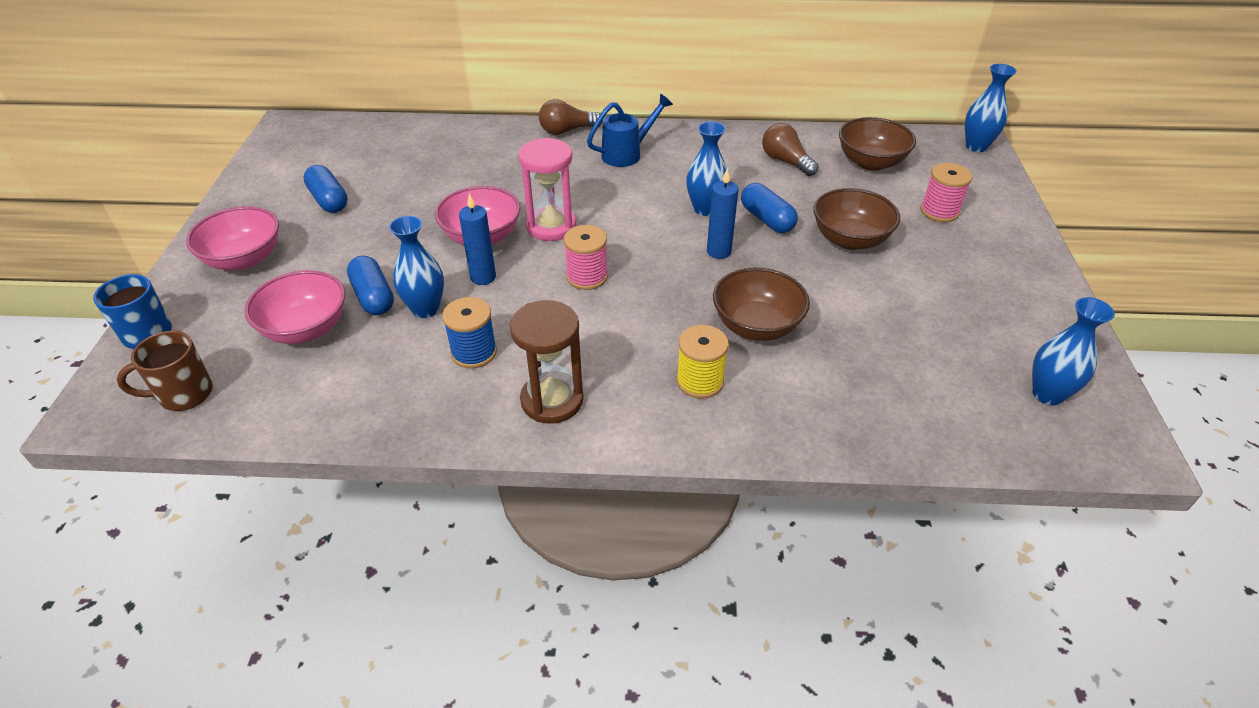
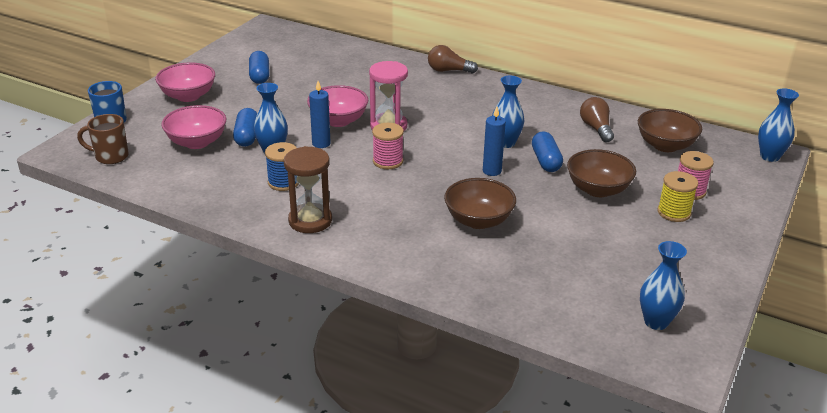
camera: 25 degrees right, 10 degrees down
(627, 153) = (480, 95): blue watering can -> none
(700, 381) = (411, 239): yellow spool -> yellow spool (674, 212)

